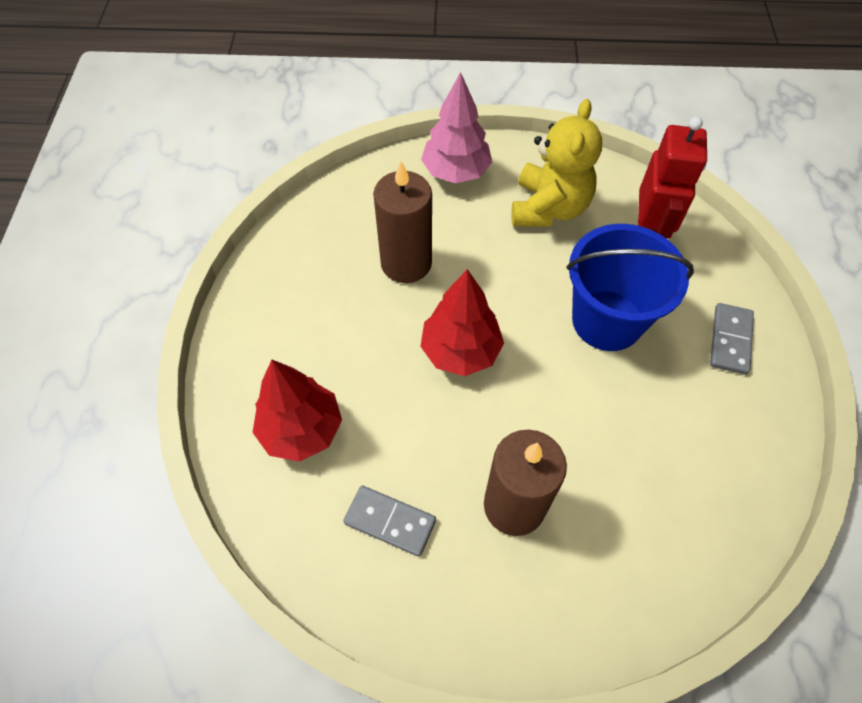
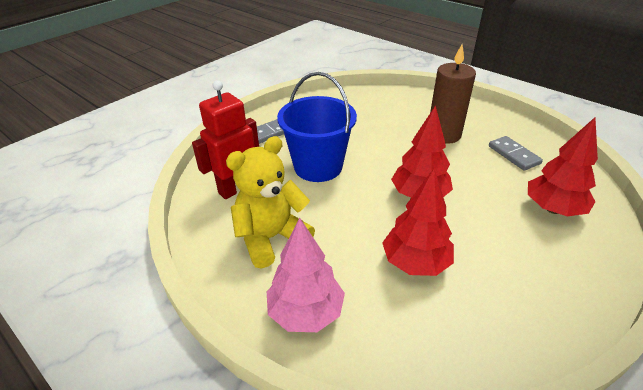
camera: 140 degrees left, 20 degrees down
(406, 263) = (415, 263): brown candle -> red tree

